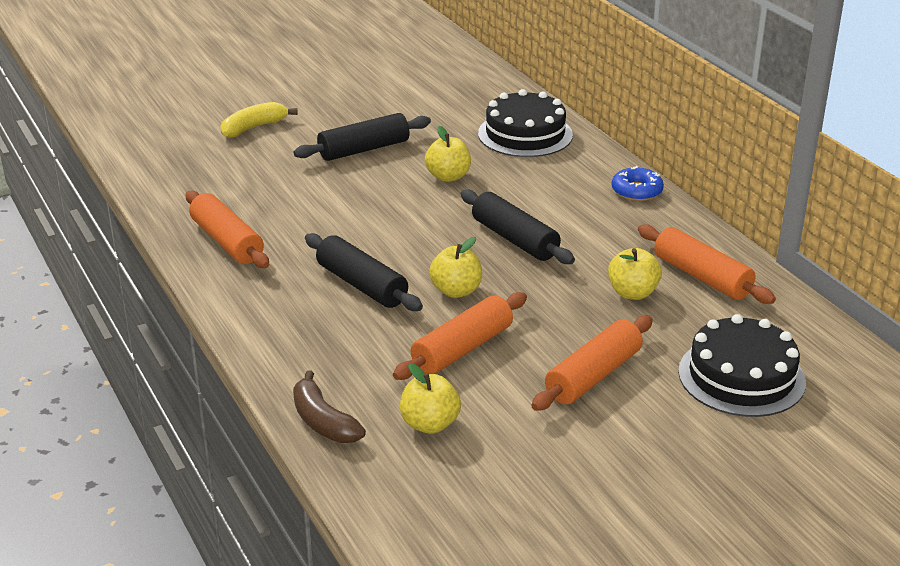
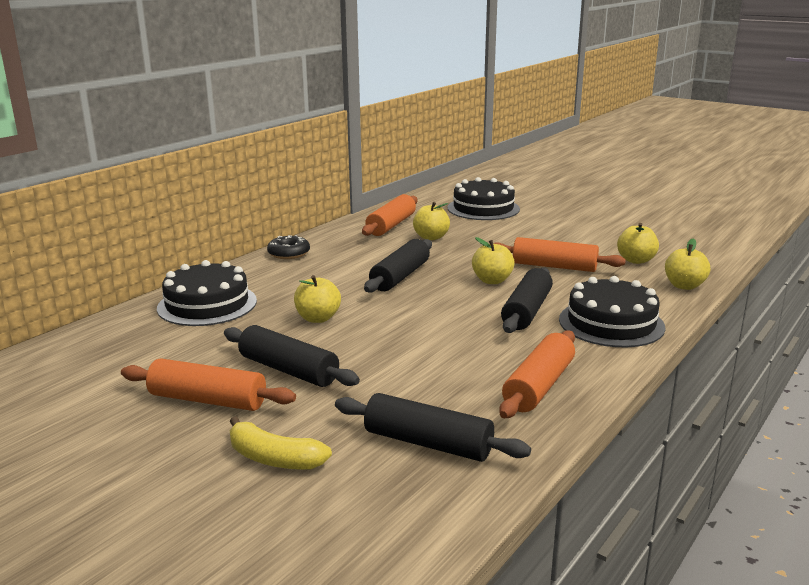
camera: 115 degrees left, 10 degrees down
(210, 178) = (428, 443): none -> black rolling pin
(288, 323) = (611, 323): none -> black cake
(323, 421) = (684, 286): brown banana -> yellow apple
(593, 376) = (530, 234): orange rolling pin -> orange rolling pin (208, 400)
(636, 191) = (289, 253): blue donut -> black donut

